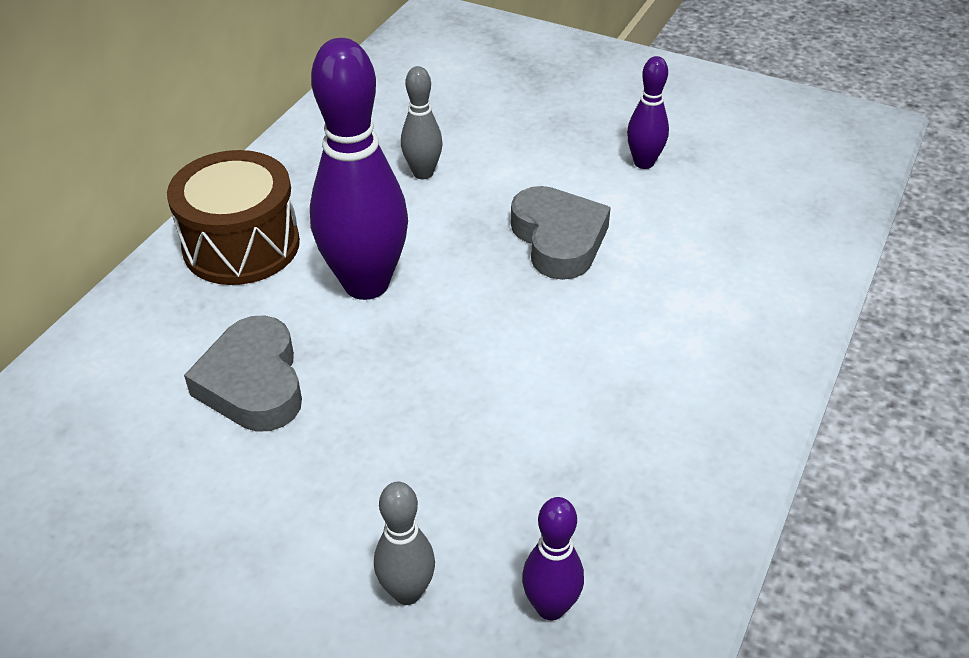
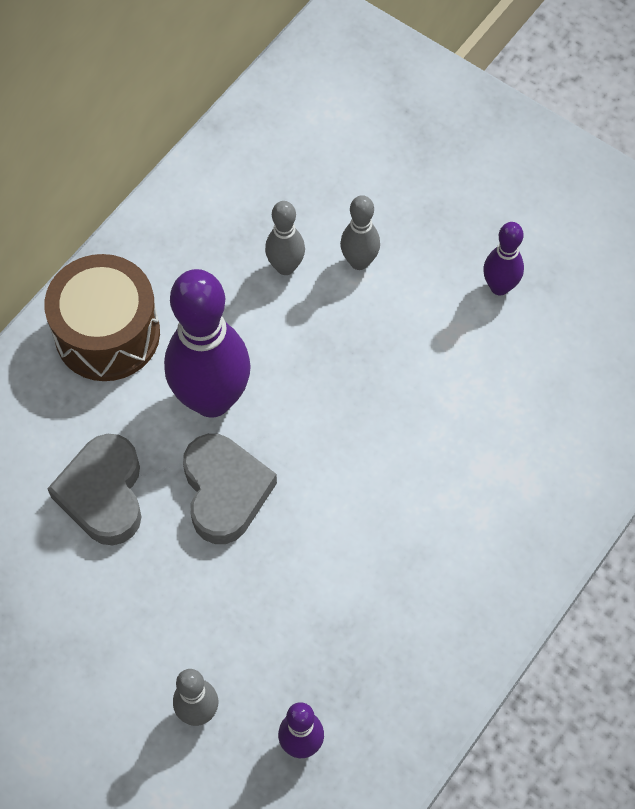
camera: 10 degrees right, 20 degrees up
(497, 161) = (359, 261): none -> grey bowling pin
(558, 239) = (394, 374): grey heart -> grey heart (225, 491)

